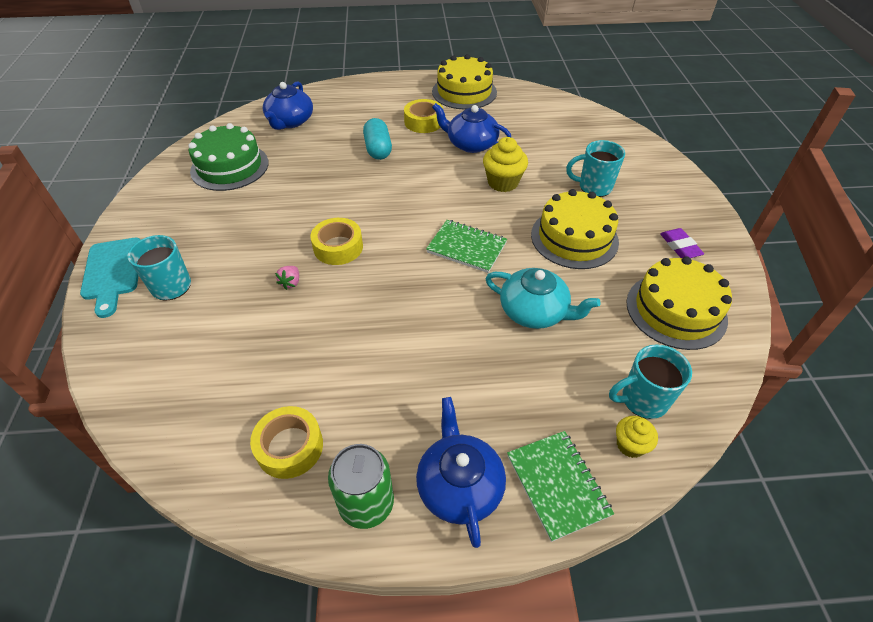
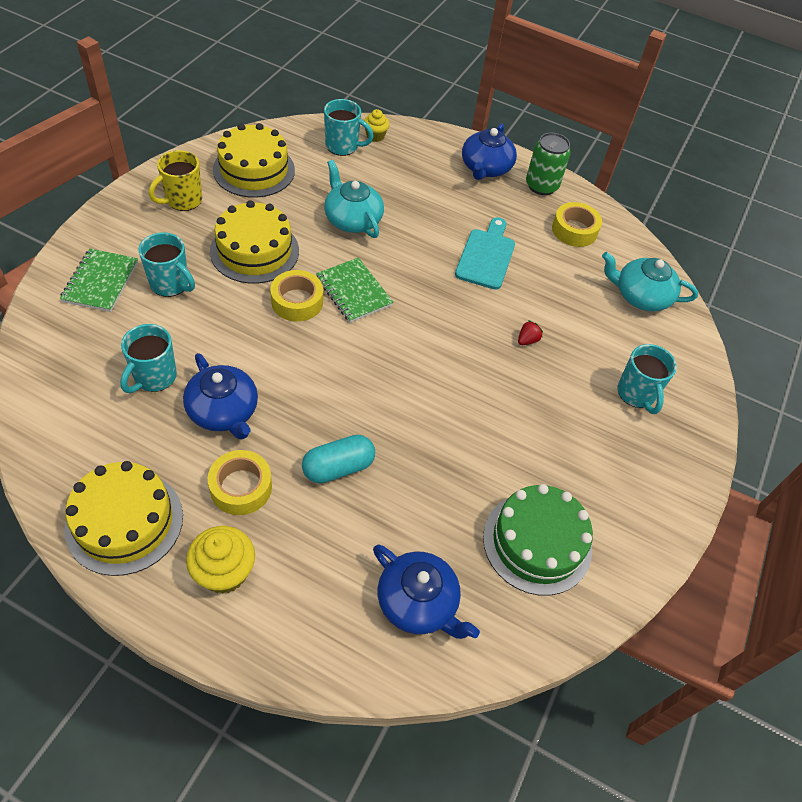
camera: 155 degrees left, 5 degrees up
(112, 272) = (692, 440): turquoise cutting board -> turquoise cutting board (486, 256)
(179, 394) = (641, 296): none -> turquoise teapot
(290, 121) = (418, 602): blue teapot -> blue teapot turned 90 degrees clockwise
(291, 283) = (527, 340): pink strawberry -> red strawberry
(338, 247) = (467, 353): yellow tape -> yellow tape (297, 301)
(378, 149) = (338, 467): turquoise capsule -> turquoise capsule turned 45 degrees clockwise
(503, 182) = (249, 338): yellow cupcake -> yellow cupcake (224, 572)
(529, 141) = (154, 377): none -> turquoise mug
(557, 485) = (432, 143): green notebook -> green notebook (100, 282)
(680, 246) = (183, 200): purple eraser -> yellow mug

